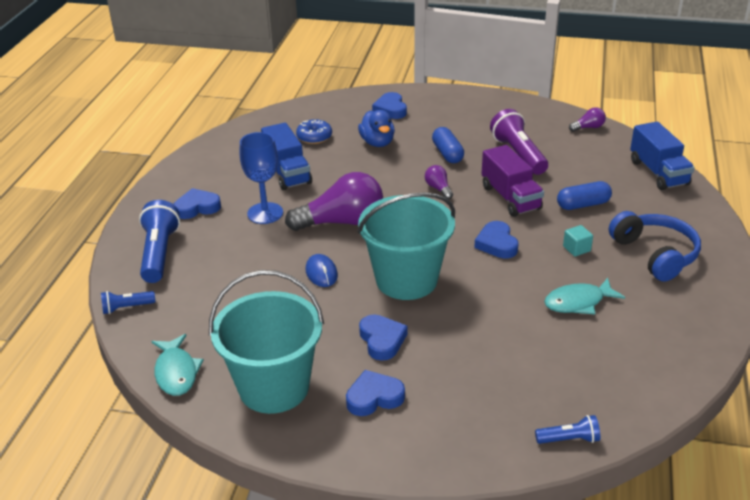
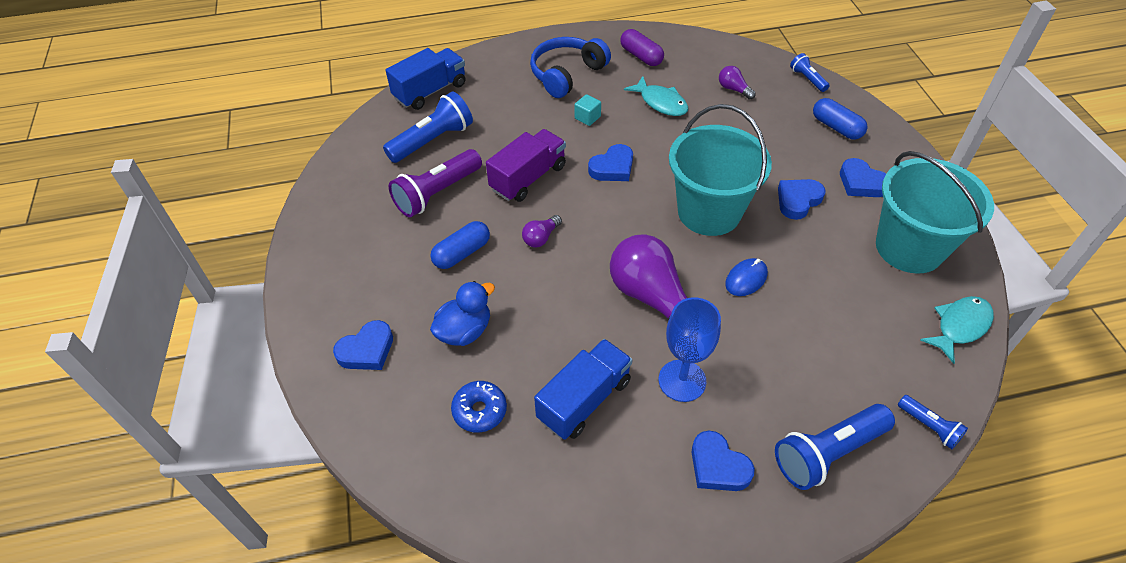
camera: 115 degrees left, 15 degrees up
(583, 205) = (513, 127): blue capsule -> blue capsule (836, 127)
(585, 163) = (432, 140): none -> blue flashlight
(588, 127) = (354, 153): purple light bulb -> purple light bulb (733, 89)
(670, 315) = (641, 56): none -> purple capsule

